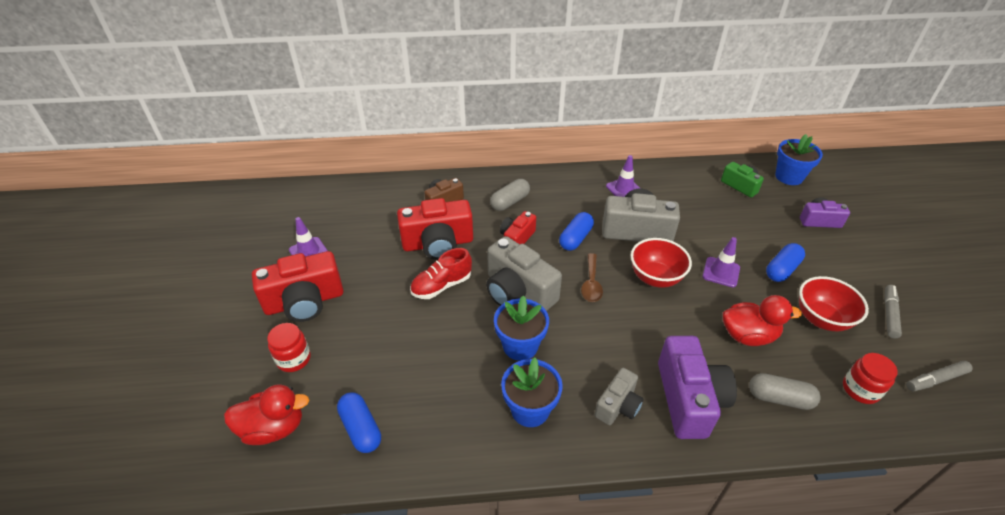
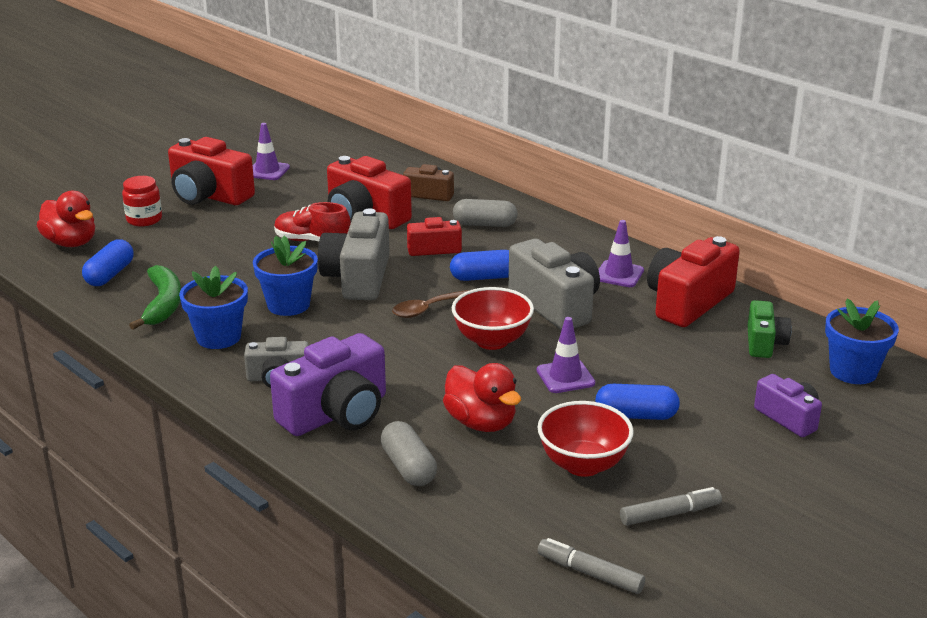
camera: 50 degrees right, 15 degrees down
(447, 418) = (163, 304): none -> green banana
(677, 184) = (687, 302): none -> red camera
(860, 389) = (495, 519): red jar -> none

